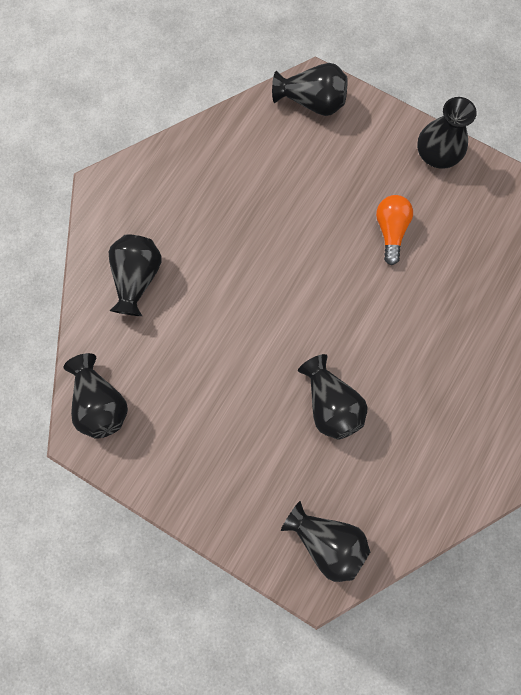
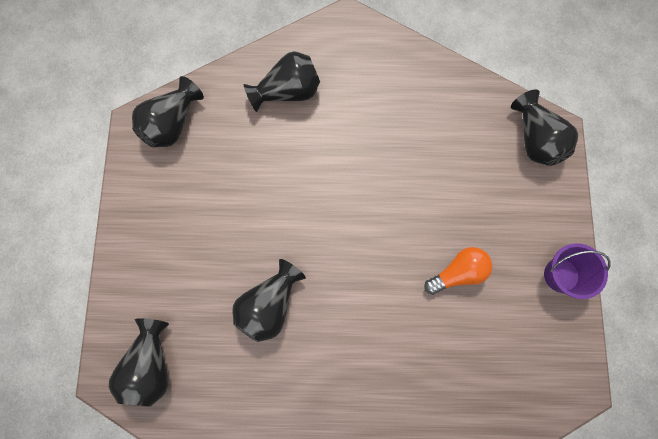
camera: 60 degrees right, 0 degrees up
(437, 153) = (561, 275): black vase -> purple bucket

